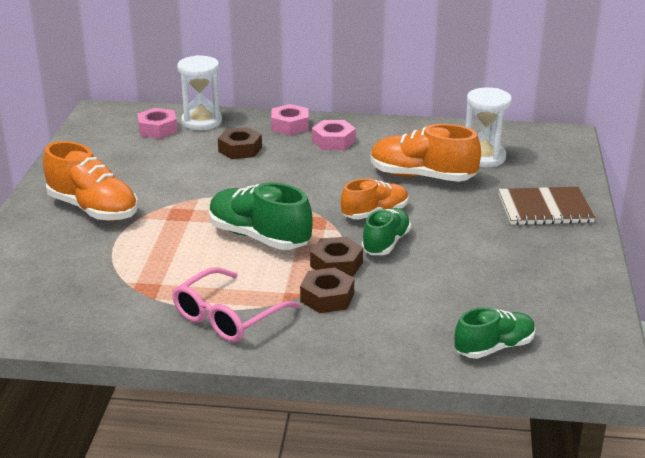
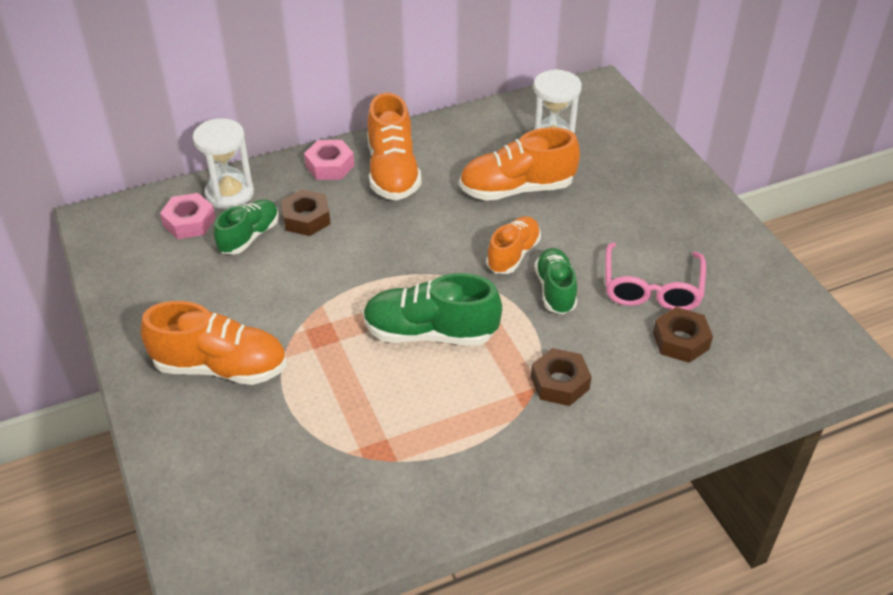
camera: 30 degrees left, 15 degrees up
(228, 317) = (490, 451): pink glasses -> pink glasses (651, 288)
(333, 141) = (393, 172): pink nut -> orange shoe
(336, 264) = (533, 337): brown nut -> brown nut (681, 341)
(494, 347) = (747, 377): green shoe -> green shoe (249, 236)
(545, 208) = (655, 188): brown notebook -> none

